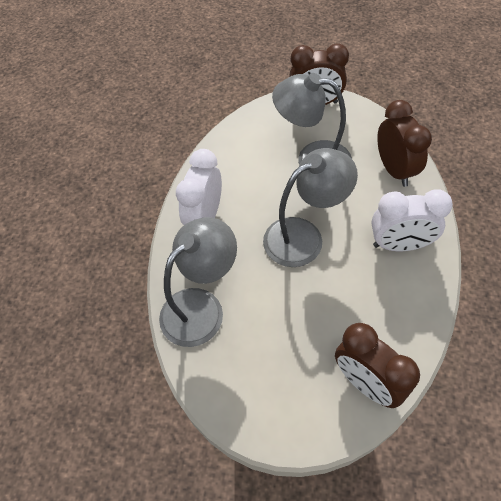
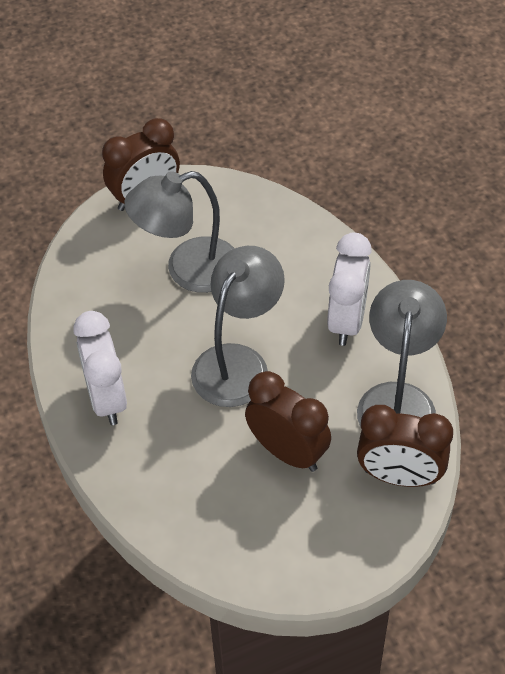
camera: 35 degrees left, 5 degrees down
(201, 307) = (176, 497): grey lamp -> grey lamp (398, 400)
(394, 170) = (290, 239): brown clock -> brown clock (287, 452)
(399, 245) = (347, 321): white clock -> white clock turned 45 degrees counterclockwise

